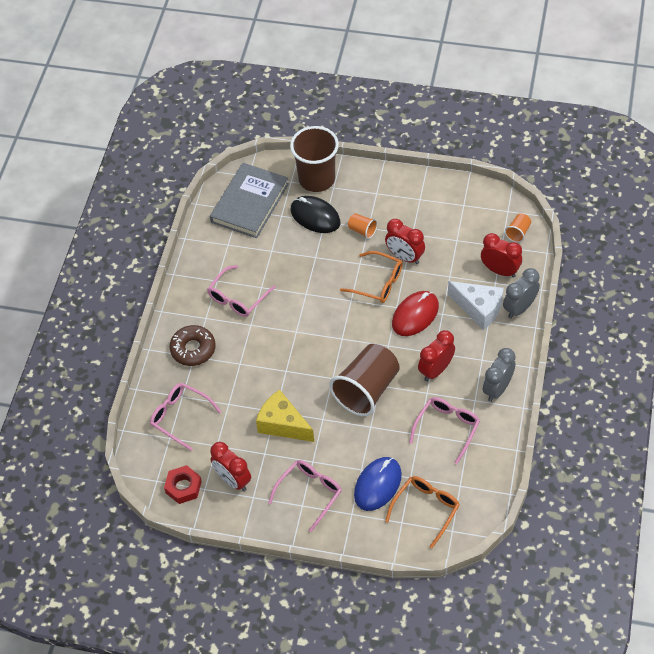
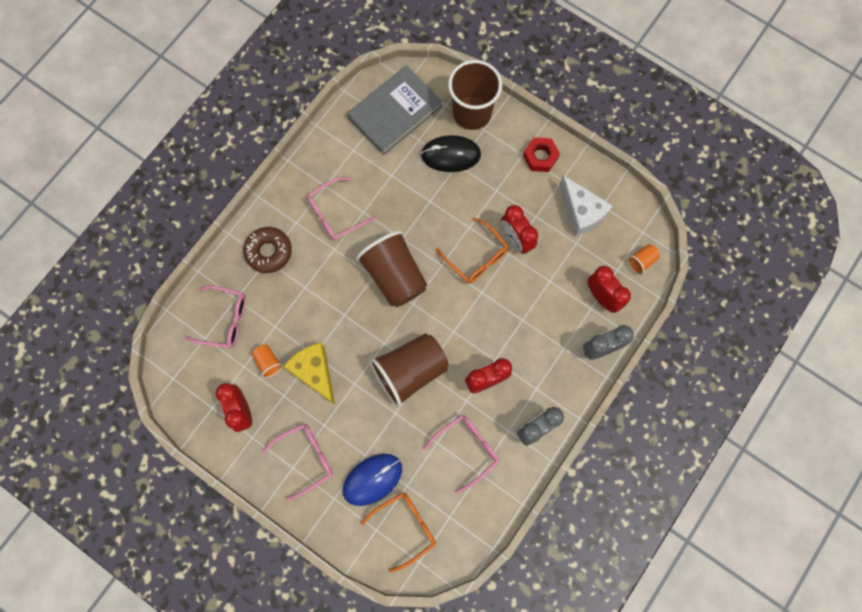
camera: 20 degrees right, 20 degrees up
(180, 417) = (224, 320): pink glasses -> pink glasses turned 135 degrees clockwise
(183, 487) = (194, 396): red nut -> red nut (540, 157)
(314, 324) = (394, 276): none -> brown cup
(315, 216) = (450, 155): black mouse -> black mouse turned 60 degrees counterclockwise
(362, 230) = (489, 191): orange cup -> orange cup (268, 362)
(415, 315) = (495, 309): red mouse -> none
(479, 309) = (561, 330): white cheese -> white cheese (581, 212)

